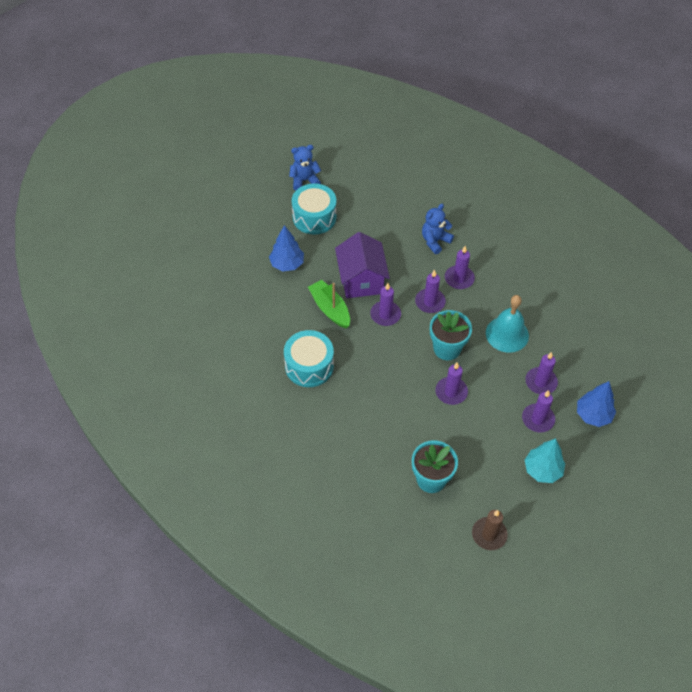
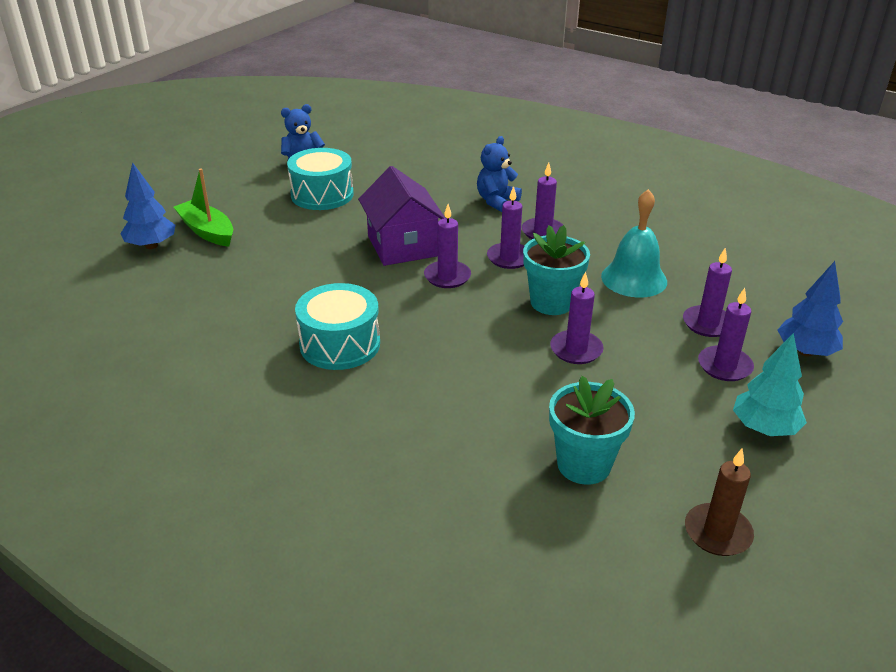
camera: 10 degrees left, 20 degrees down
(287, 264) = (289, 240): blue tree -> blue tree (151, 246)
(330, 309) = (361, 279): green boat -> green boat (207, 231)

